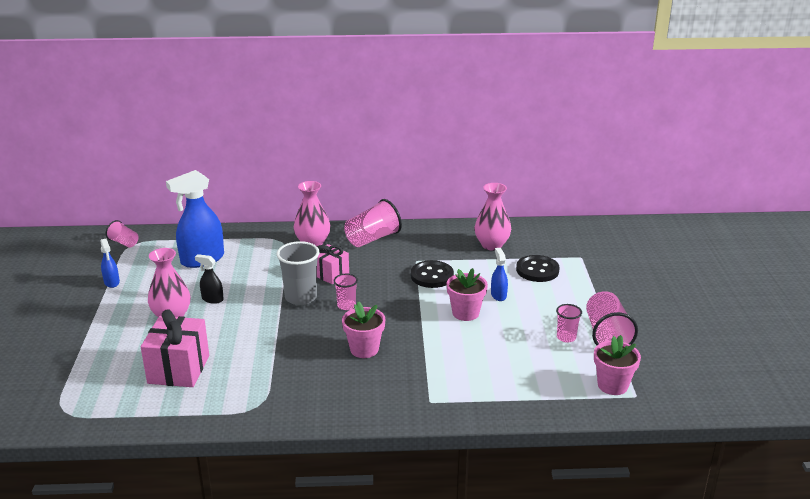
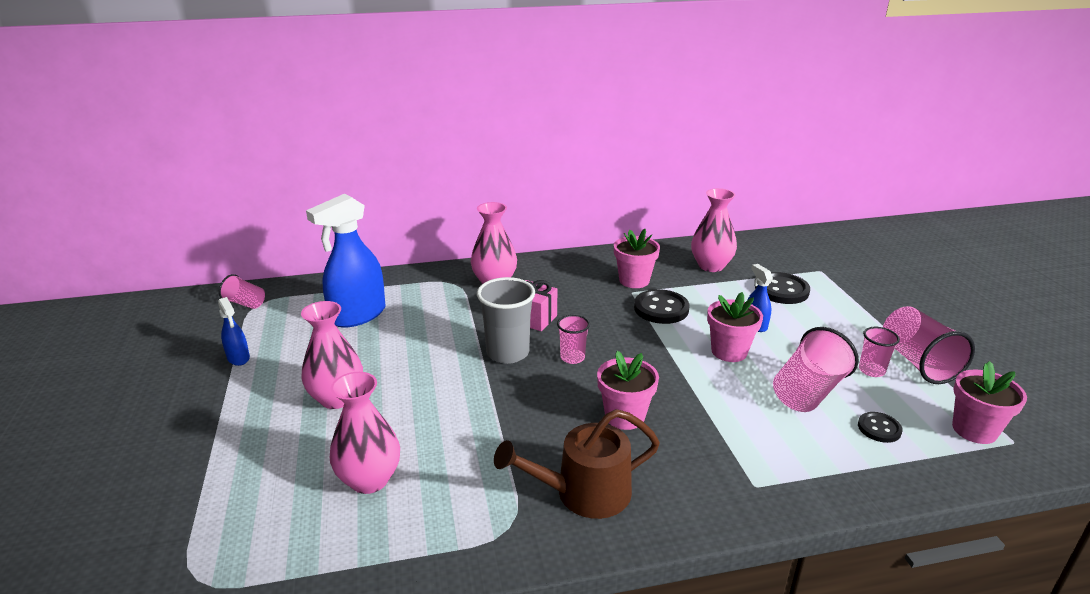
camera: 10 degrees left, 0 degrees up
(179, 369) = (369, 480): pink gift -> pink vase
(212, 299) = (387, 367): black spray bottle -> none
(313, 393) = (584, 493): none -> brown watering can
(372, 239) = (566, 271): pink cup -> pink cup (808, 392)
(422, 251) = (634, 280): none -> pink flower pot
(542, 377) = (879, 428): none -> black button

